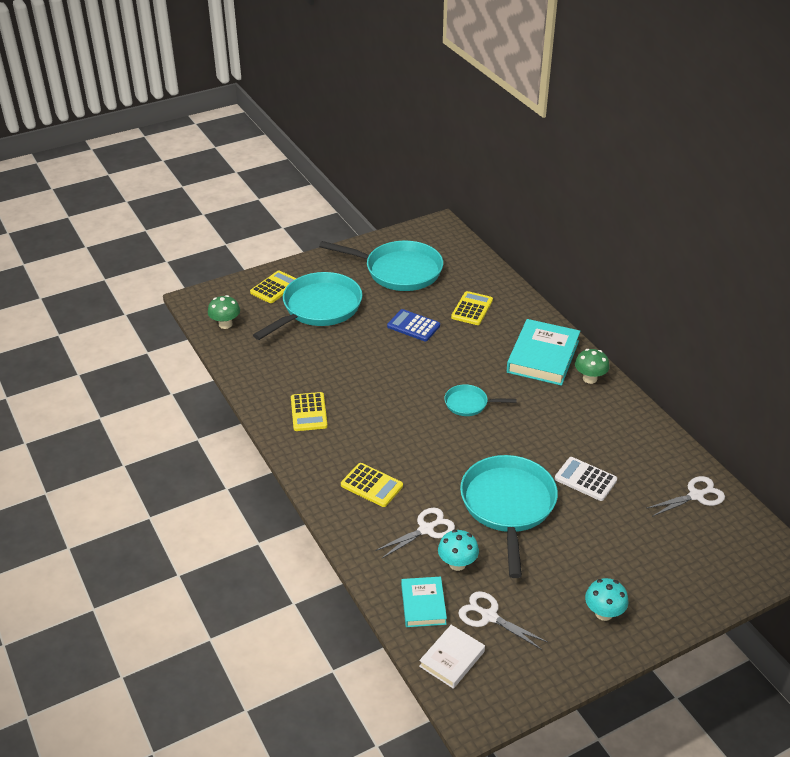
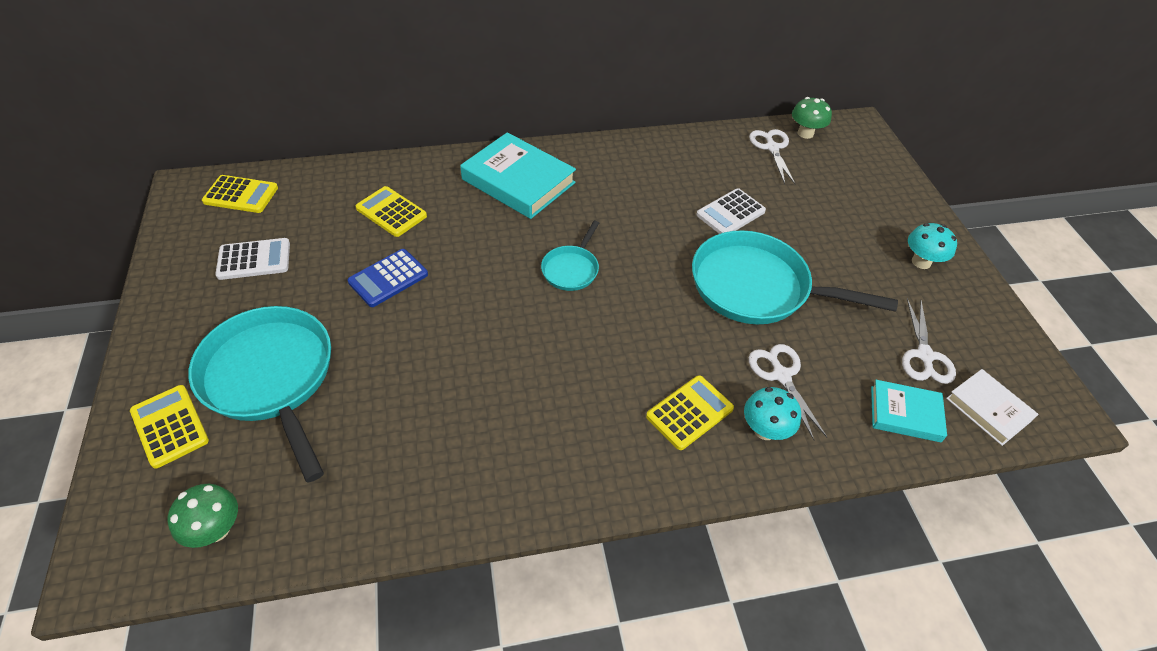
camera: 75 degrees left, 10 degrees up
(309, 412) = (511, 452): yellow calculator -> yellow calculator (241, 195)
(398, 271) = (254, 259): turquoise pan -> white calculator
(457, 564) = (842, 361): turquoise mushroom -> turquoise mushroom (765, 430)
(489, 616) = (924, 356): white scissors -> white scissors turned 45 degrees counterclockwise
(590, 378) = (574, 158): green mushroom -> green mushroom (805, 133)

